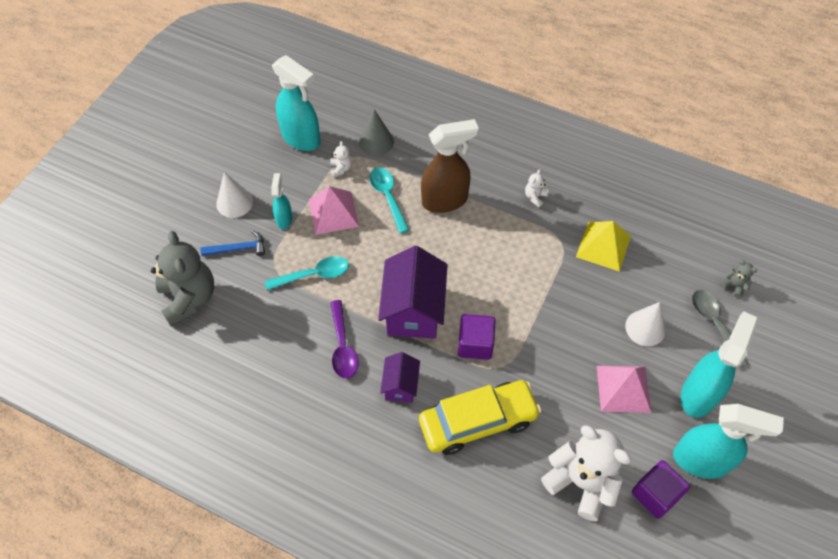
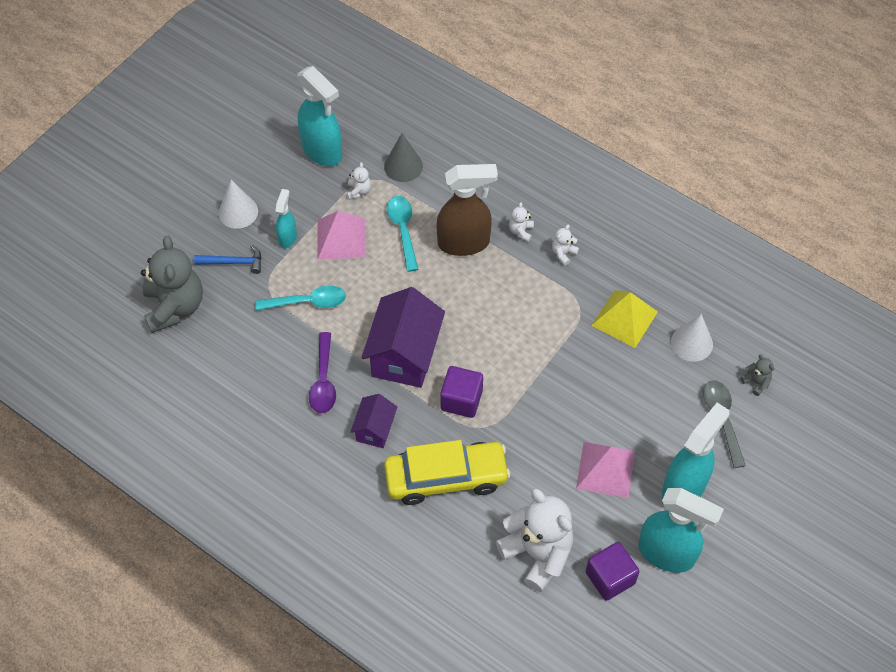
camera: 10 degrees right, 0 degrees up
(493, 183) = (521, 231): none -> white teddy bear
(645, 328) = (646, 411): white cone -> white cone (691, 343)

